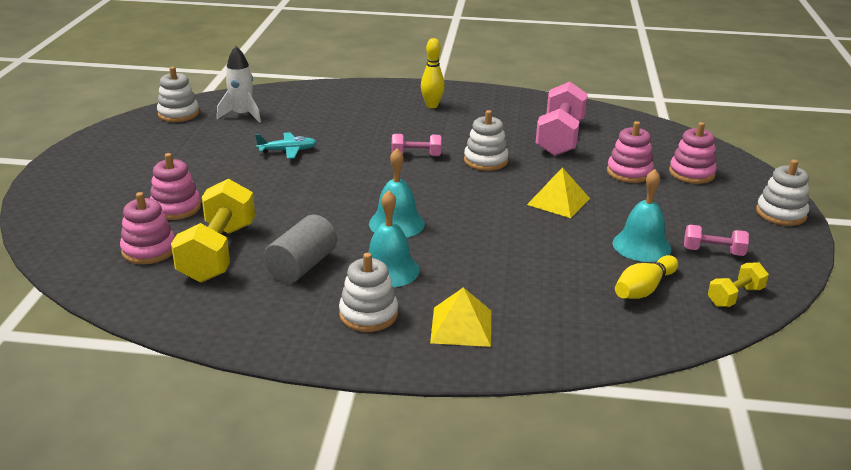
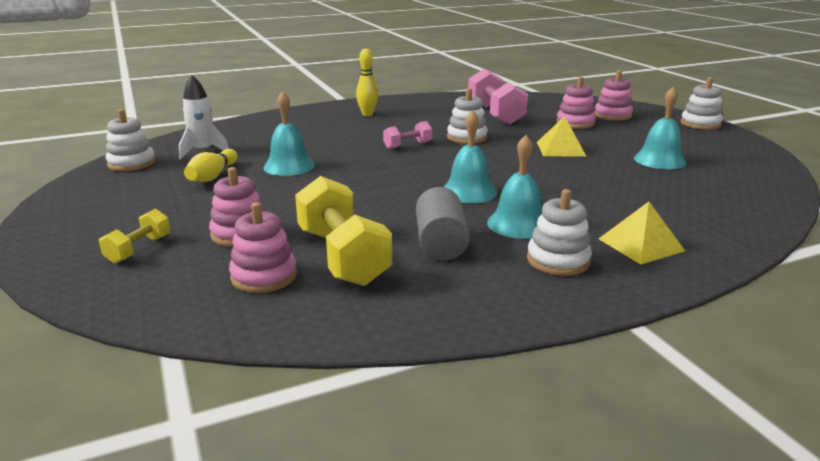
camera: 30 degrees left, 5 degrees down
(288, 151) = (289, 166): turquoise plane -> turquoise bell
(644, 289) = (708, 183): yellow bowling pin -> yellow bowling pin (213, 176)
(713, 252) = (705, 152): pink dumbbell -> none
(735, 296) = (763, 172): yellow dumbbell -> yellow dumbbell (139, 249)

